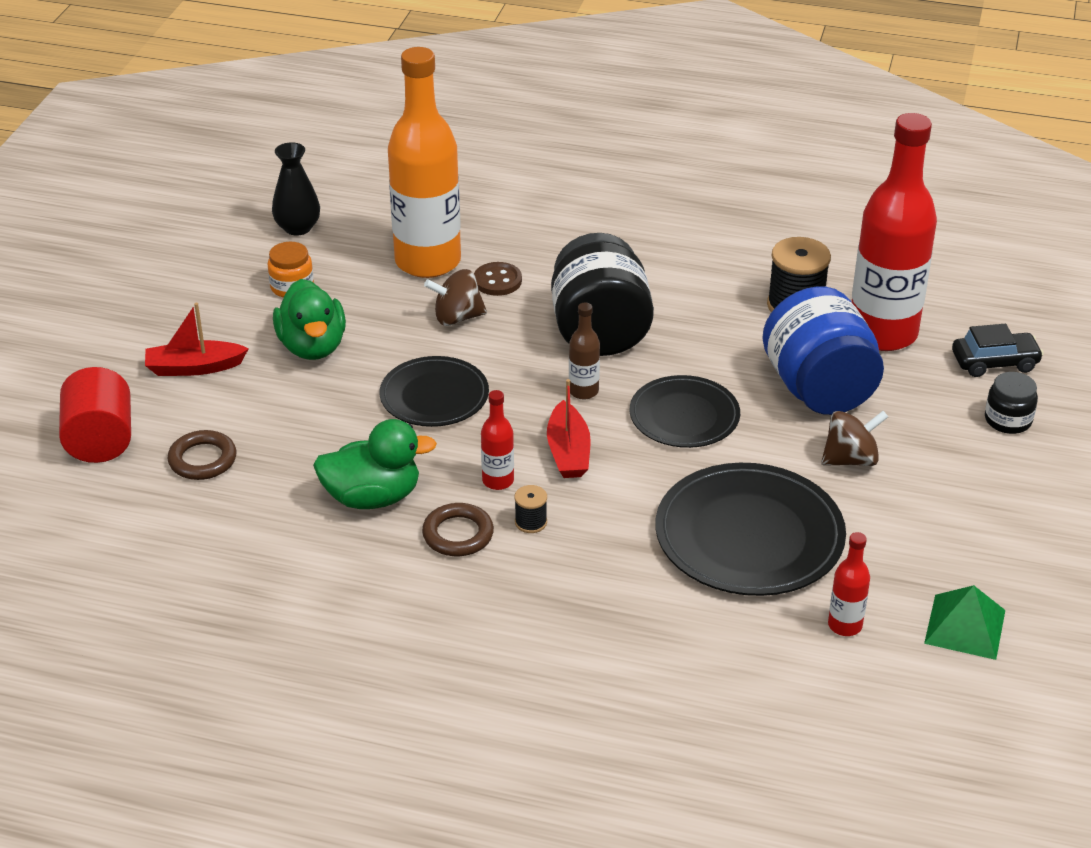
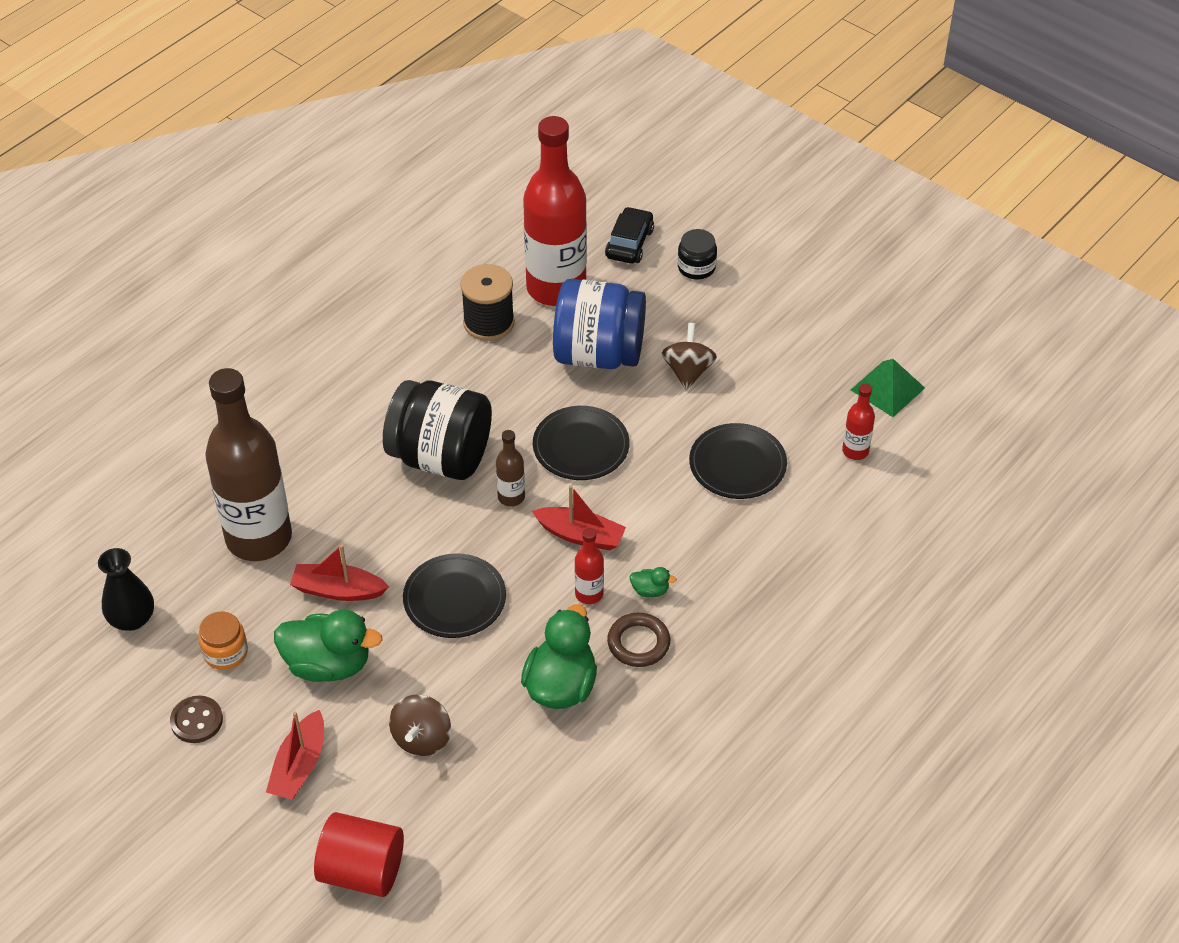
camera: 65 degrees left, 10 degrees up
(202, 460) = (439, 796): brown ring -> none
(399, 324) = (338, 590): none -> red boat
(428, 262) = (259, 538): orange bottle -> brown bottle
(457, 317) = (356, 545): brown spinning top -> brown spinning top (422, 738)
(497, 281) = (323, 499): brown button -> brown button (196, 721)
(531, 522) = (650, 590): black spool -> green duck
(749, 536) = (737, 464): black plate -> black plate, size x0.63

